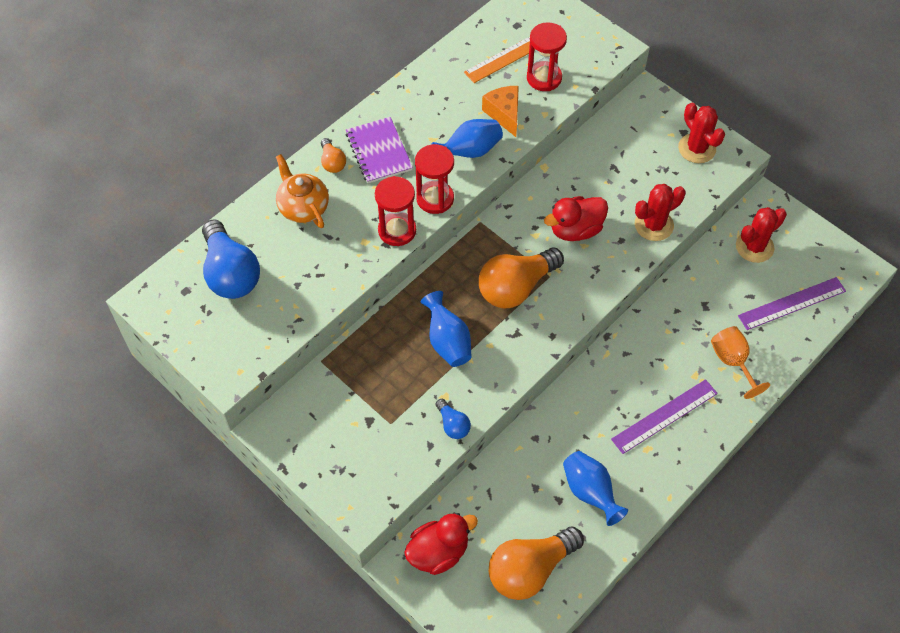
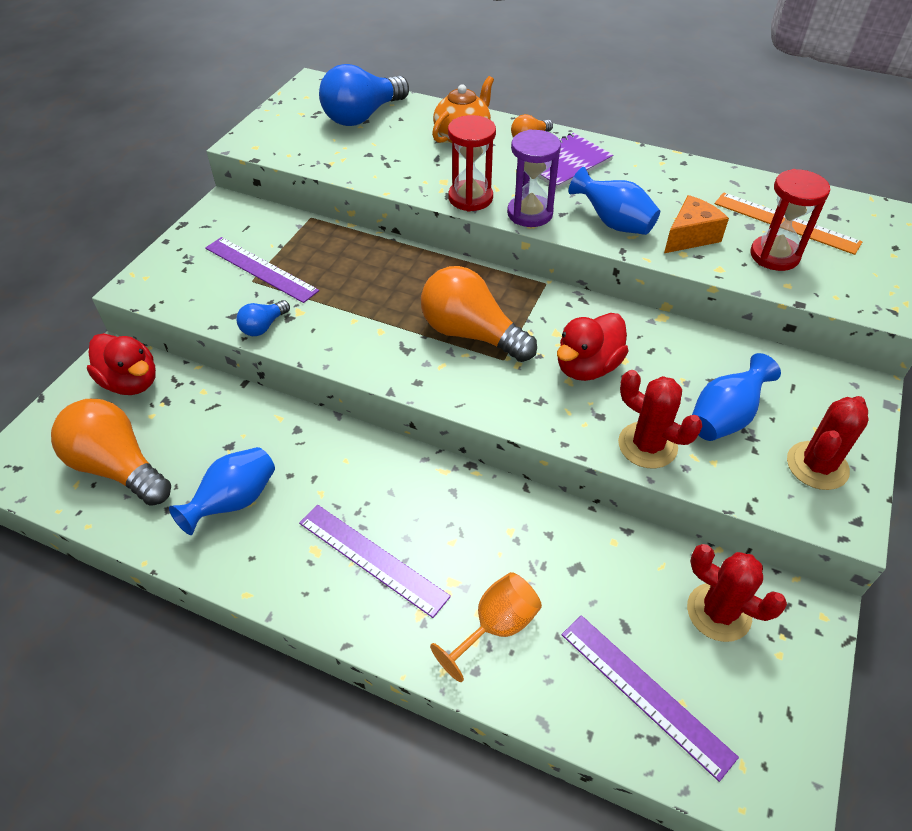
camera: 70 degrees right, 10 degrees down
(378, 414) = (260, 269): none -> purple ruler
(435, 199) = (530, 213): red hourglass -> purple hourglass
(447, 341) = (371, 297): blue vase -> blue vase (724, 418)
(575, 230) = (587, 367): red duck -> red duck turned 90 degrees counterclockwise

